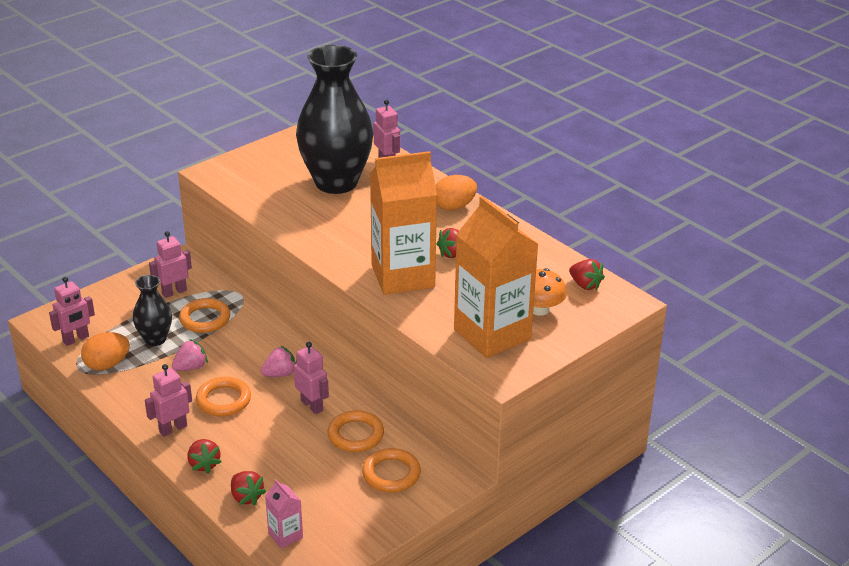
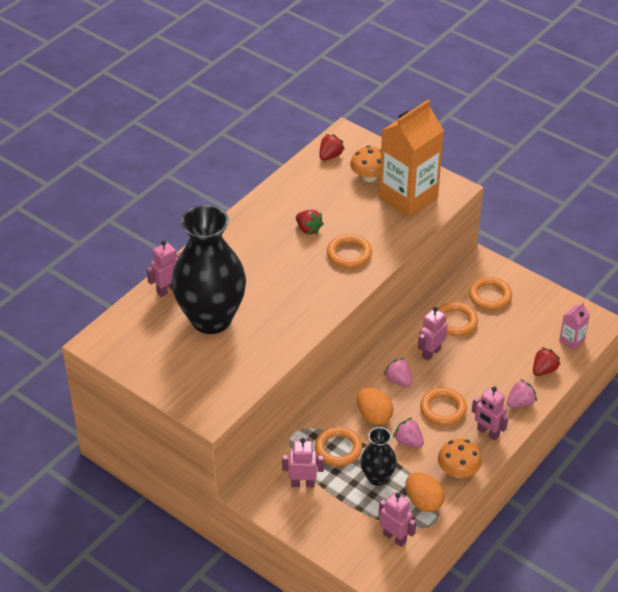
camera: 100 degrees left, 10 degrees up
(133, 396) = (458, 471): none -> orange mushroom
(174, 292) = (303, 483): pink robot -> pink robot turned 135 degrees clockwise
(204, 464) = (520, 403): red strawberry -> pink strawberry
(403, 276) = (349, 254): orange carton -> orange ring
(454, 207) = (235, 237): orange egg -> orange egg (374, 416)

